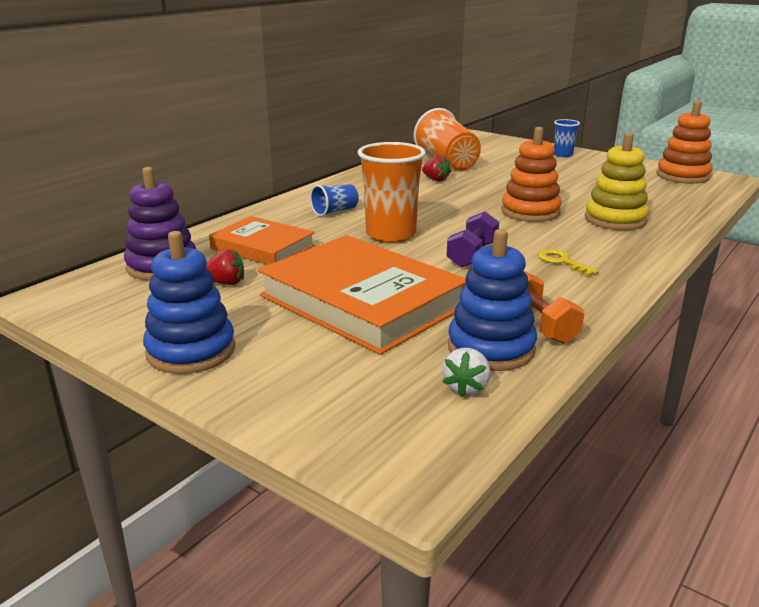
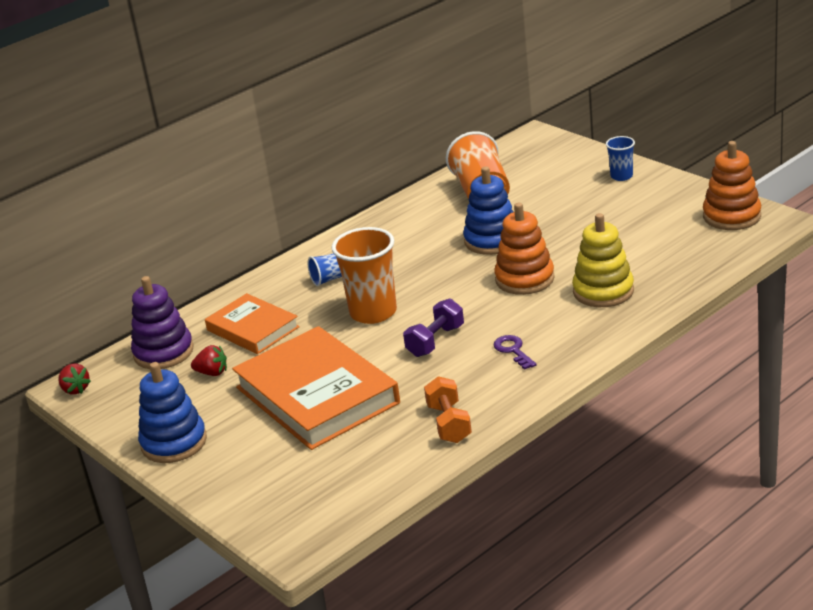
camera: 15 degrees right, 5 degrees up
(436, 180) = (454, 225): red strawberry -> red strawberry (75, 389)
(466, 388) = (361, 481): white strawberry -> none
(491, 348) = (398, 446): blue stacking toy -> blue stacking toy (492, 240)
(562, 262) = (513, 350): yellow key -> purple key

